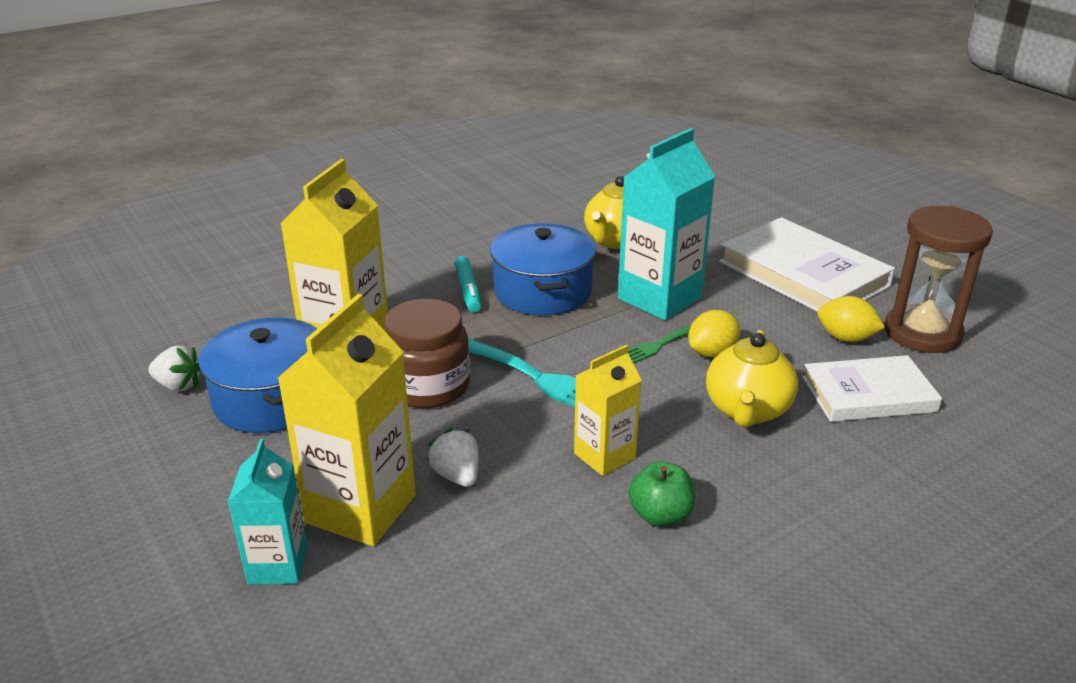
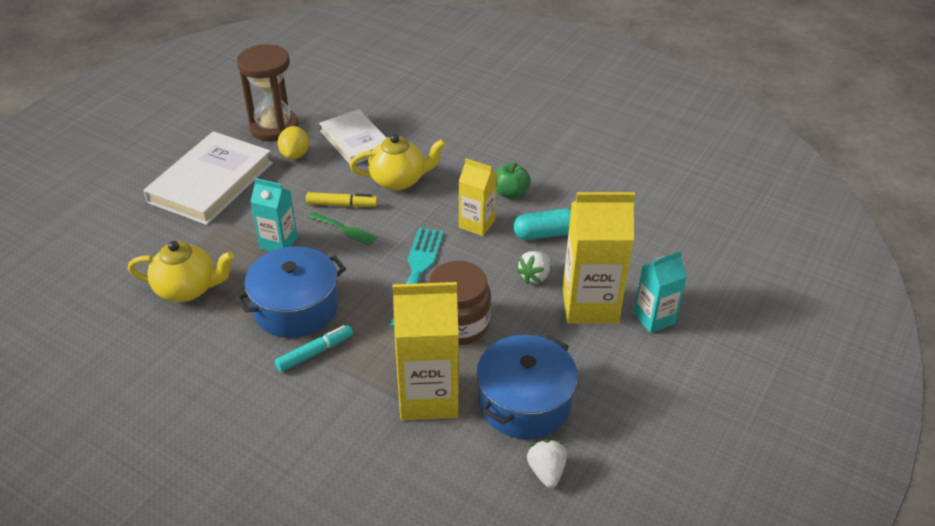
camera: 115 degrees left, 10 degrees up
(538, 518) = (545, 234): none -> turquoise capsule
(659, 298) = (278, 243): turquoise carton -> turquoise carton, size x0.58
(712, 353) = (342, 204): yellow lemon -> yellow marker

